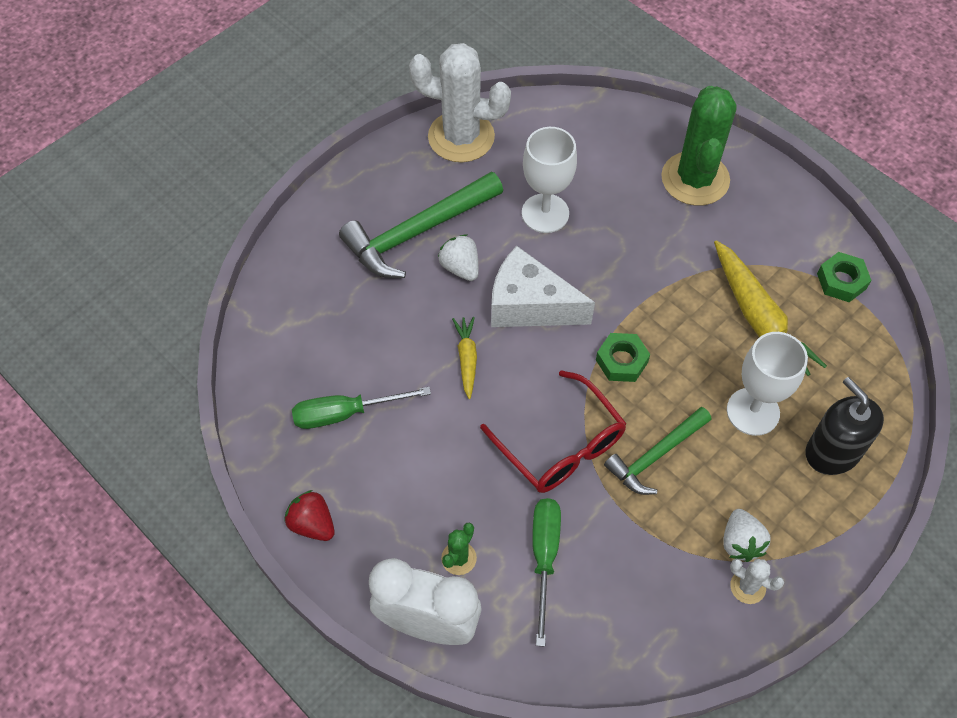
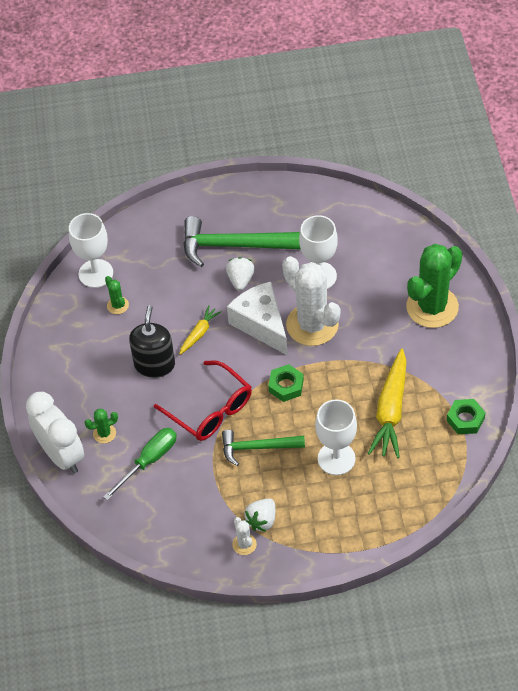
camera: 40 degrees right, 5 degrees down
(275, 360) = (96, 273): none -> white goblet
(312, 524) = (45, 370): red strawberry -> none
(337, 384) = (117, 305): none -> green cactus
(345, 413) = (109, 323): green screwdriver -> none
(461, 137) = (309, 202): white cactus -> white cactus (312, 325)
(560, 444) = (210, 409): red glasses -> red glasses turned 45 degrees counterclockwise
(832, 452) = (361, 508): black soap dispenser -> black soap dispenser (154, 364)

